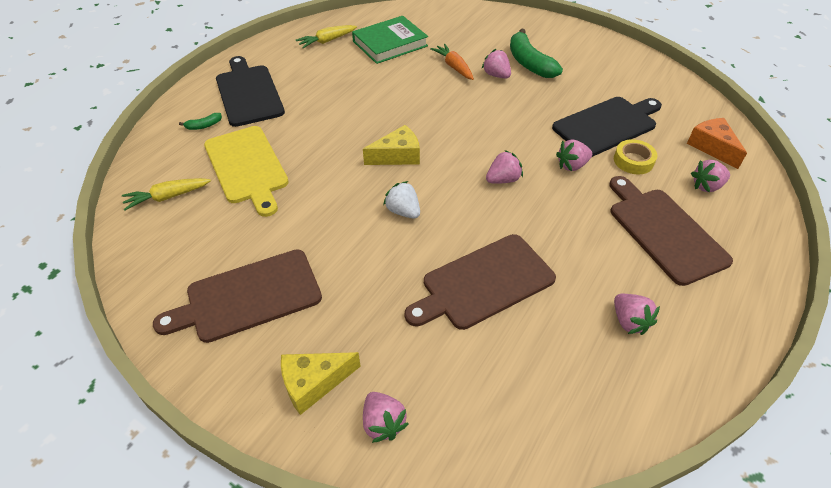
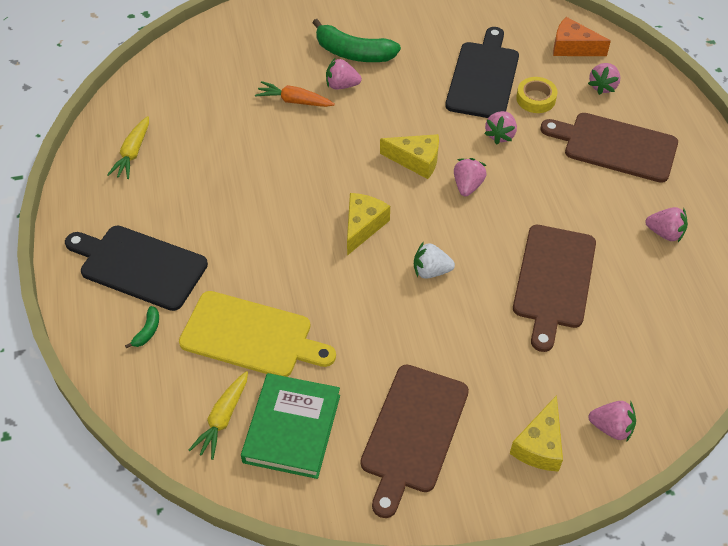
camera: 45 degrees left, 5 degrees up
(390, 44) = (201, 114): green book -> green book (292, 428)
(487, 143) = (416, 160): none -> yellow cheese

